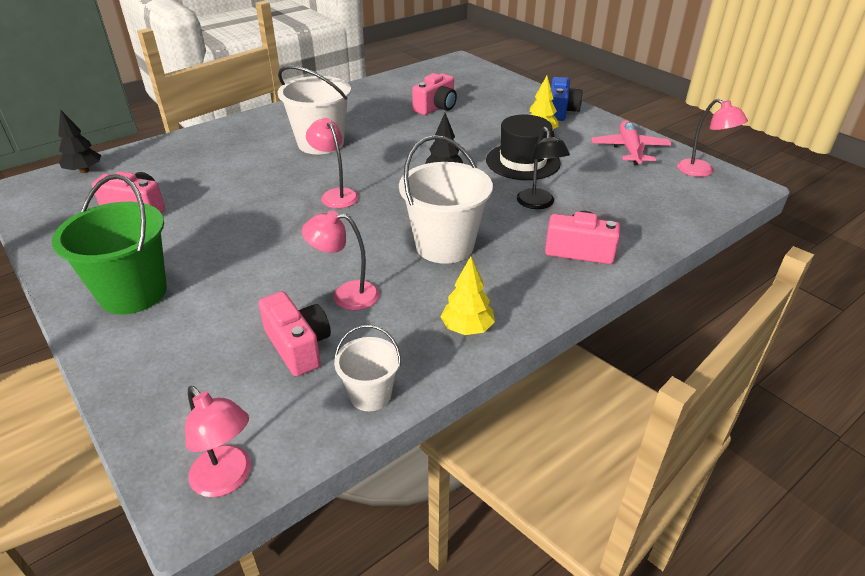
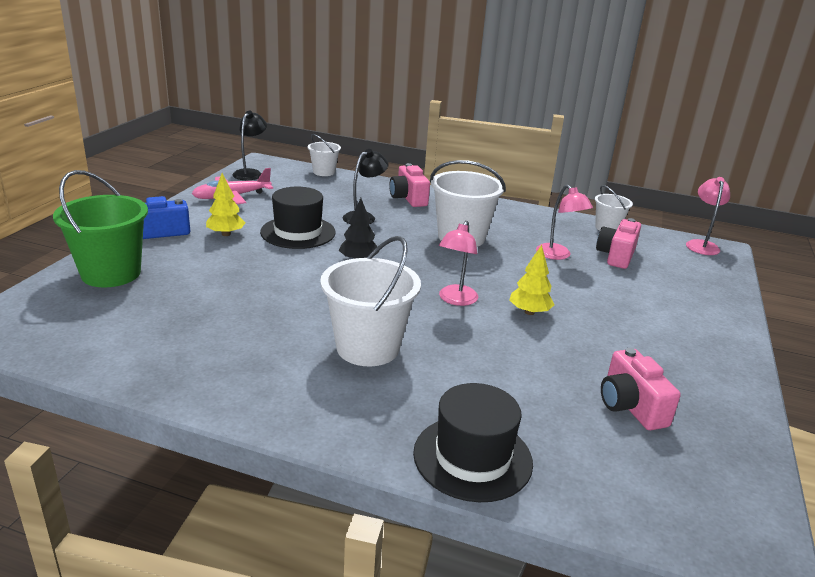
camera: 125 degrees left, 10 degrees down
(84, 171) = (651, 517): black tree -> none
(133, 293) = (691, 336): green bucket -> green bucket (111, 273)
(193, 142) = (472, 457): none -> black hat
(436, 107) = (197, 301): pink camera -> none
(467, 328) = (525, 216): yellow tree -> yellow tree (529, 312)
(697, 217) = (324, 172): none -> white bucket
(702, 171) = (250, 173): pink lamp -> black lamp

